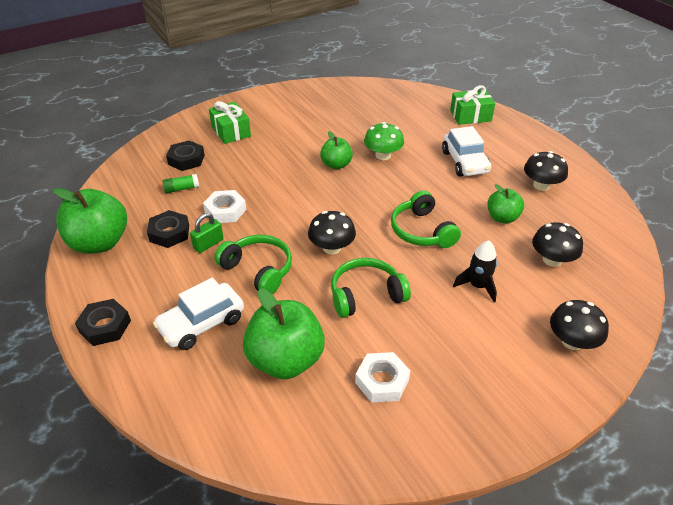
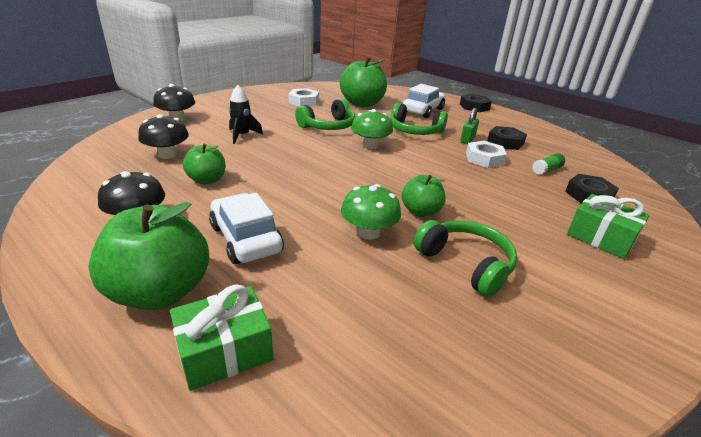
camera: 160 degrees right, 10 degrees down
(99, 243) = (543, 134): green apple -> green apple (160, 292)
(332, 248) = (370, 145): black mushroom -> green mushroom
(421, 231) = (294, 162): green headphones -> green headphones (466, 264)

